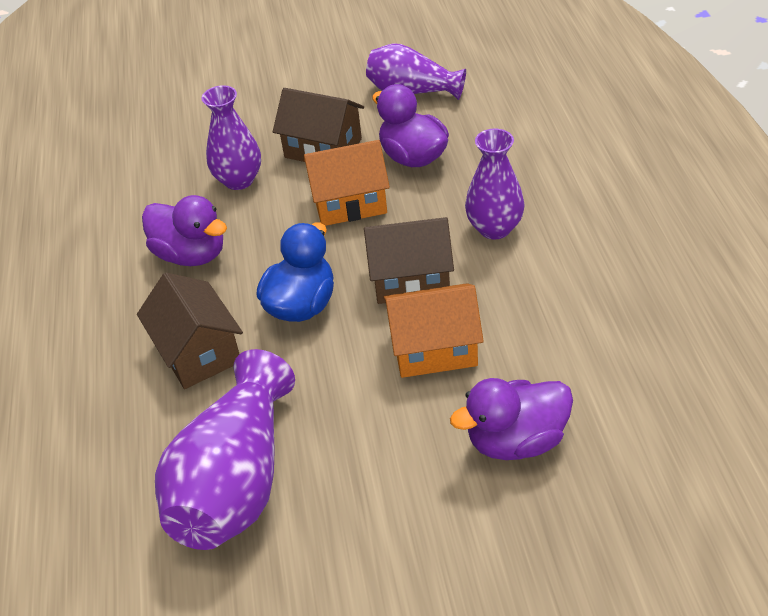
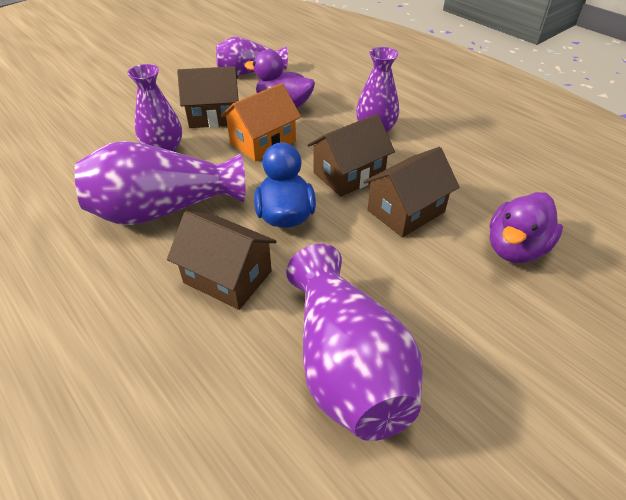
camera: 35 degrees left, 0 degrees up
(191, 254) = (164, 209): purple duck -> purple vase
(434, 348) = (406, 211): orange house -> brown house

